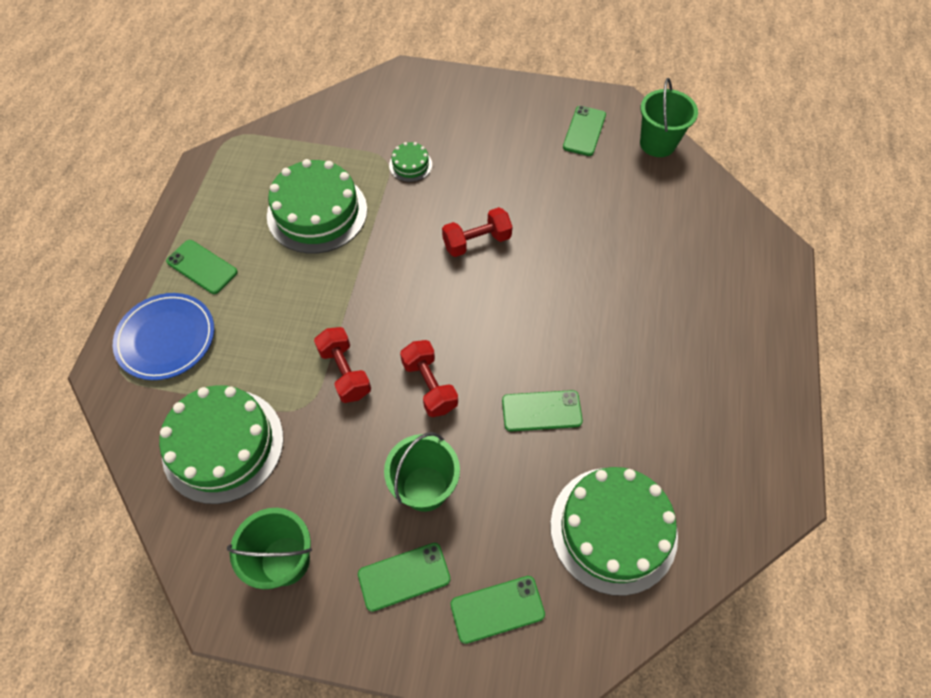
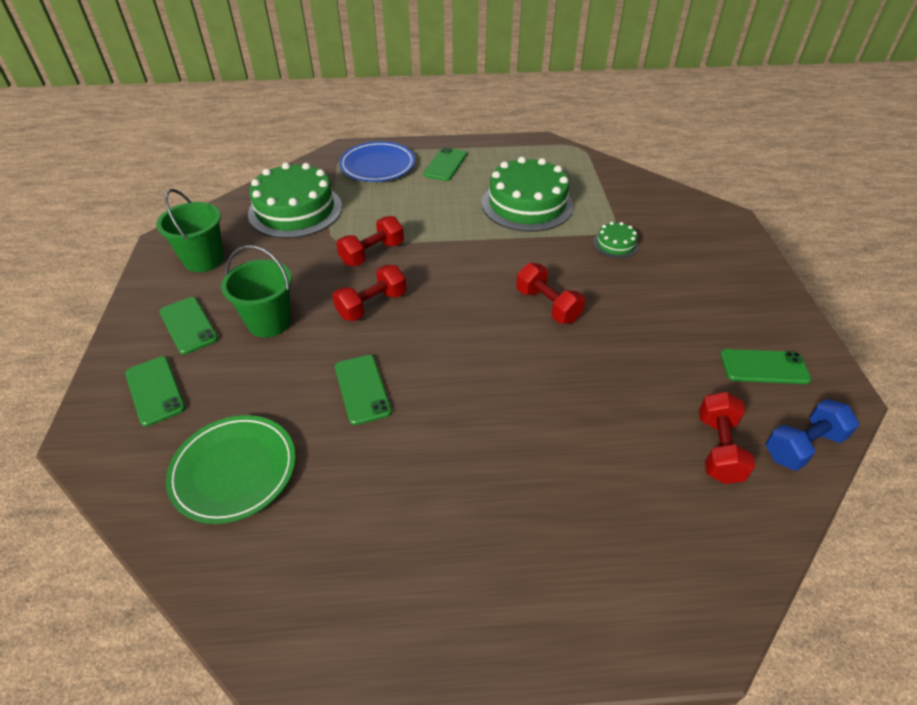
camera: 75 degrees right, 15 degrees down
(613, 529) = (234, 470): green cake -> green plate
(651, 189) = (718, 449): none -> red dumbbell
(657, 144) = (803, 446): green bucket -> blue dumbbell

